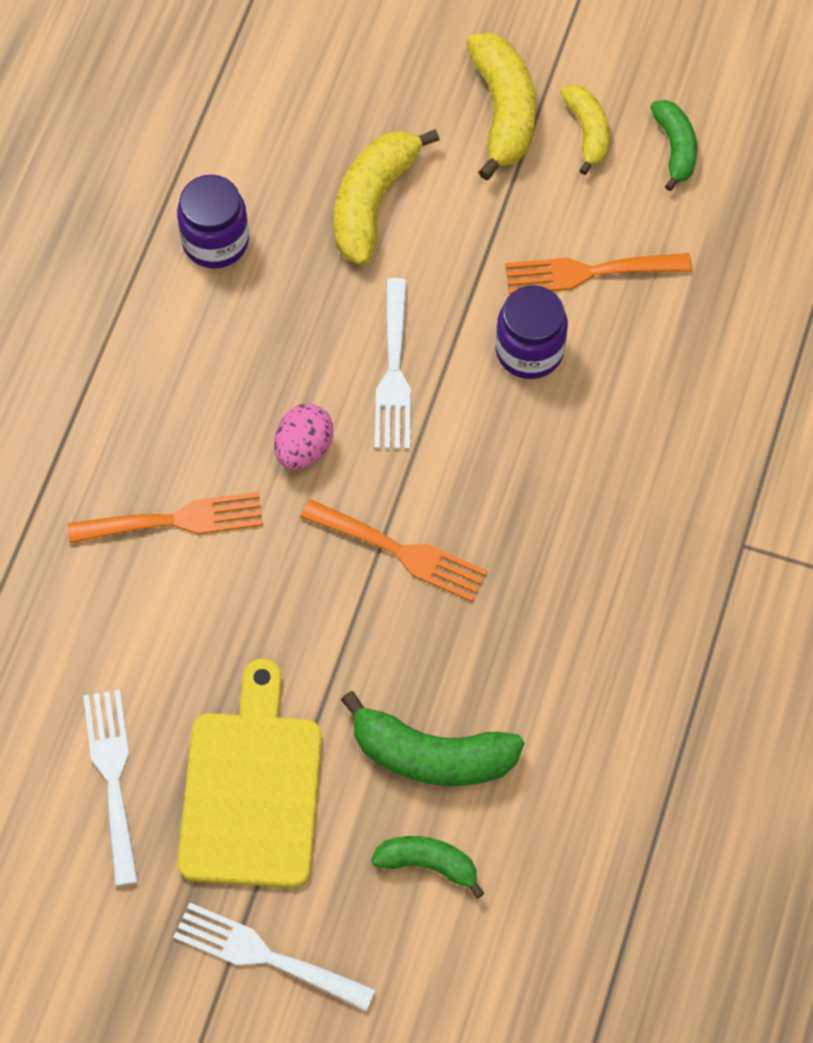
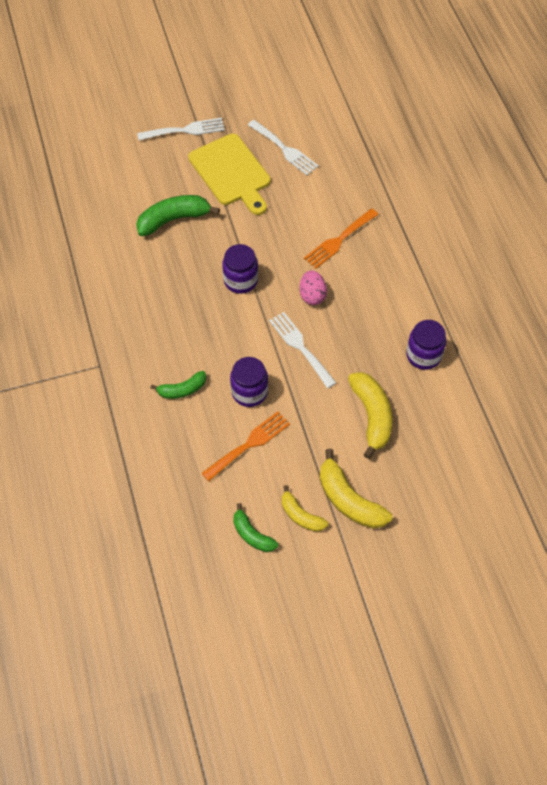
camera: 145 degrees right, 5 degrees down
(401, 552) = (240, 280): orange fork -> purple jar
(428, 864) = (148, 186): green banana -> green banana (182, 389)

